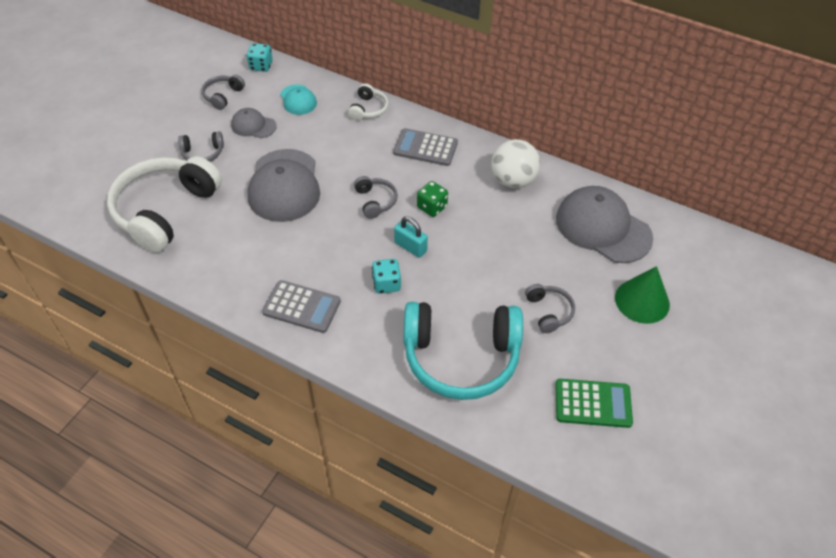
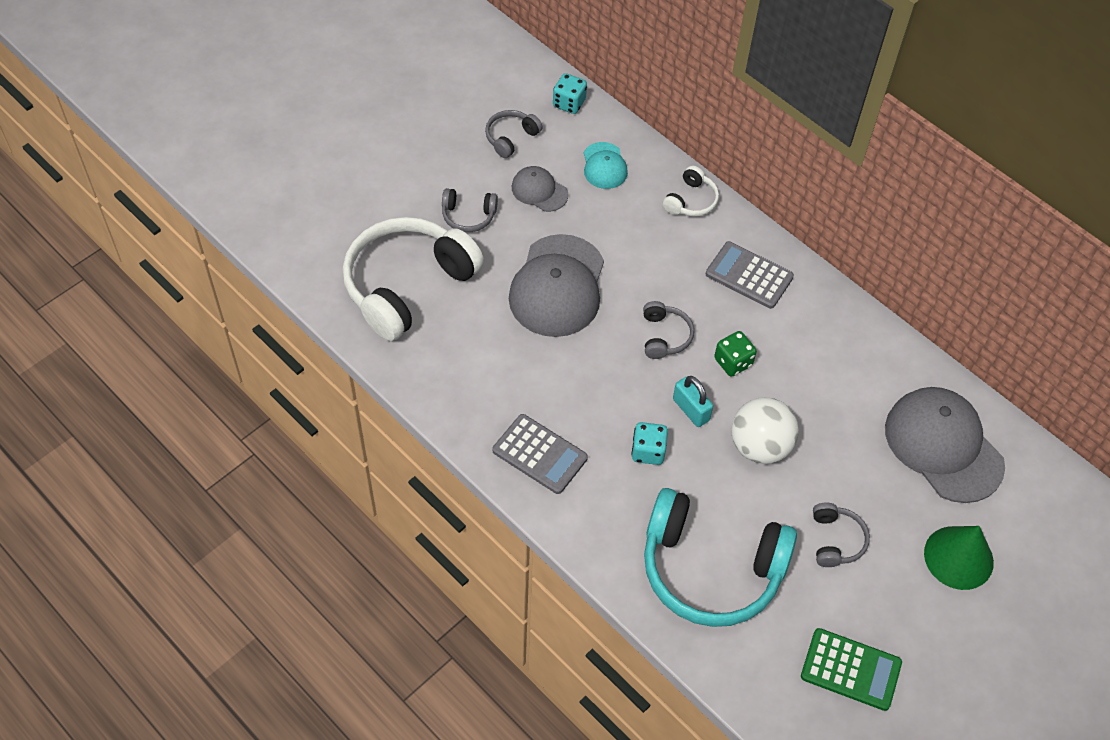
camera: 15 degrees right, 5 degrees up
(513, 180) = (848, 350): white ball -> white ball (759, 446)

